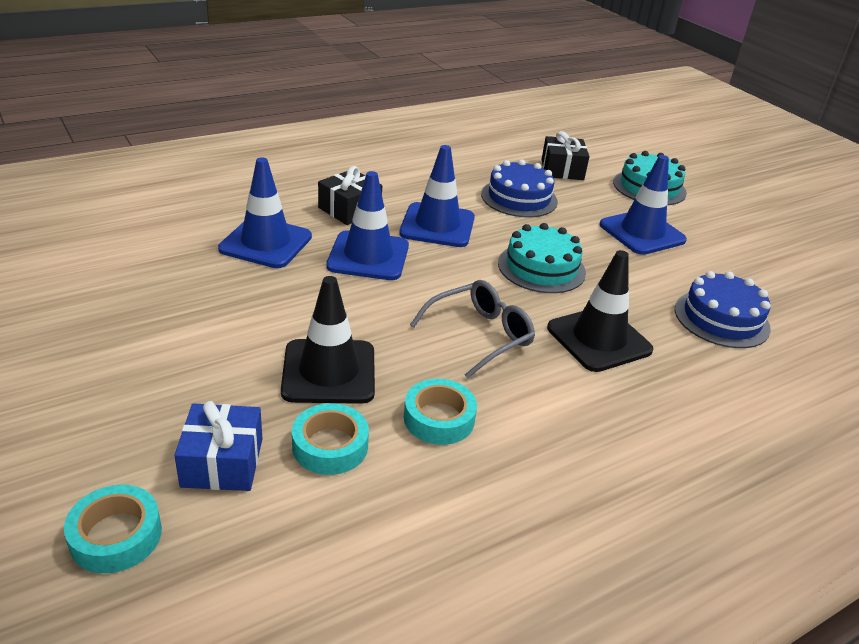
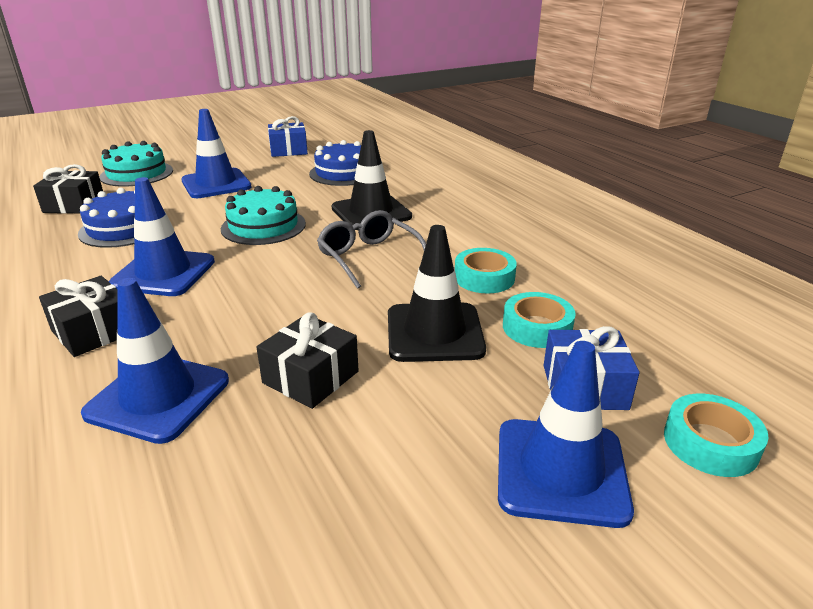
camera: 85 degrees left, 5 degrees down
(274, 303) = (310, 377): none -> black gift
(368, 256) = (218, 315): blue traffic cone -> blue traffic cone (561, 471)
(781, 273) = (288, 150): none -> blue gift

